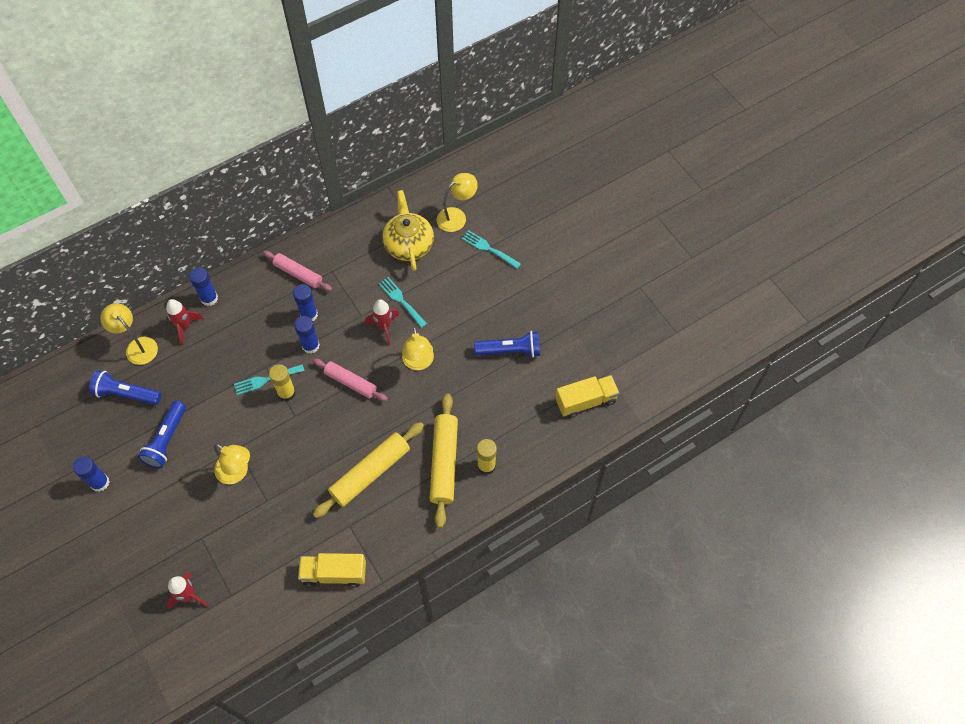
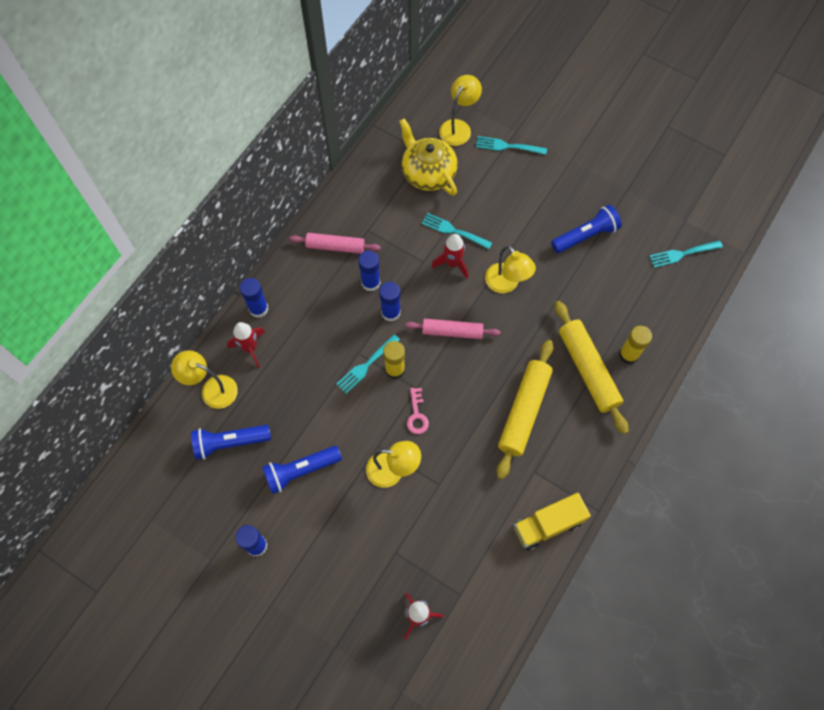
camera: 25 degrees left, 5 degrees up
(166, 440) = (300, 471): blue flashlight -> blue flashlight turned 75 degrees clockwise
(282, 437) = (417, 415): none -> pink key
(585, 401) = (682, 254): yellow truck -> turquoise fork

